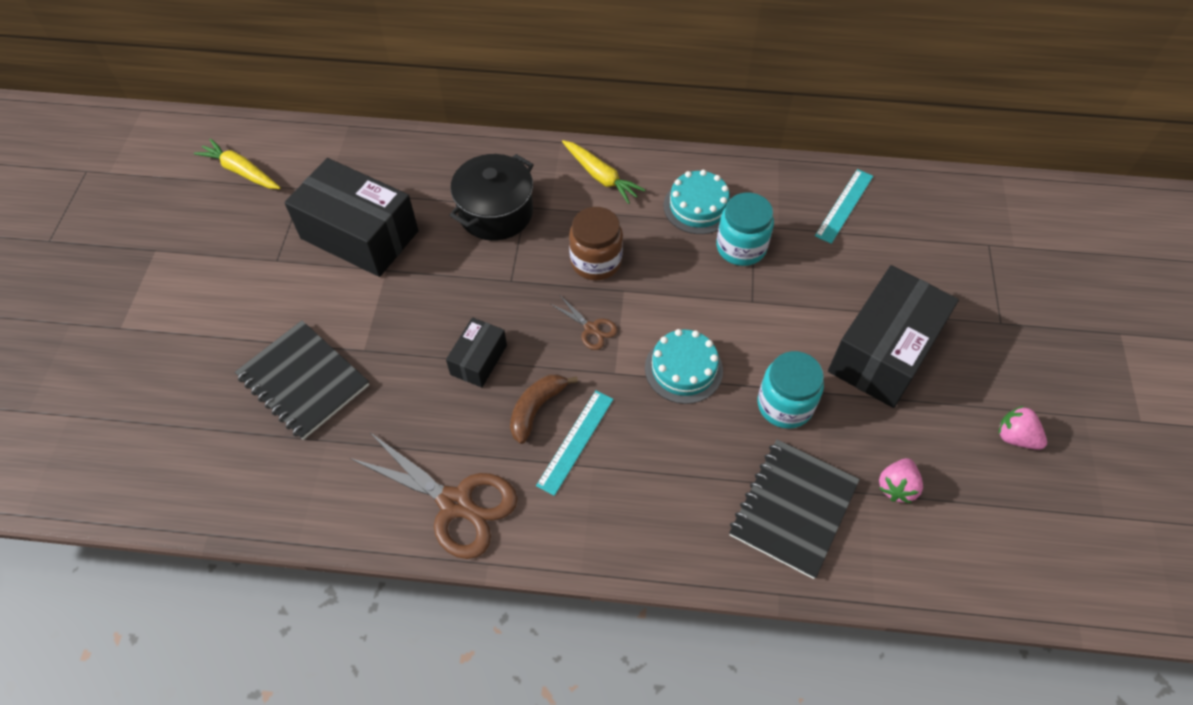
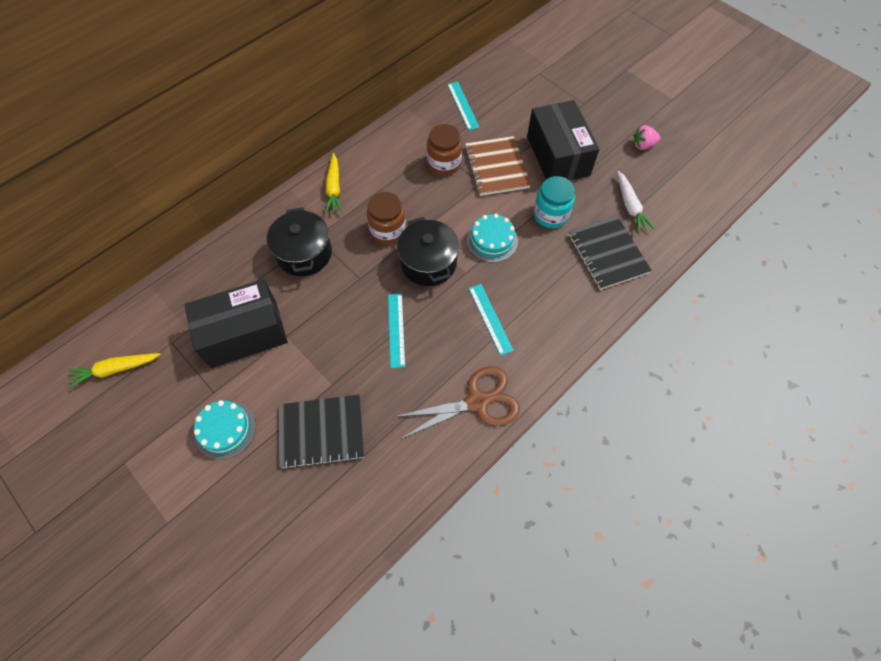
camera: 50 degrees left, 5 degrees up
(478, 360) = (396, 330): black box -> turquoise ruler
(536, 409) = (454, 323): brown banana -> none
(591, 328) = (428, 263): brown scissors -> black pot
(600, 176) = (334, 188): yellow carrot -> yellow carrot turned 90 degrees clockwise
(698, 207) = (400, 162): turquoise cake -> turquoise cake (225, 429)
(741, 247) = (444, 163): turquoise jar -> brown jar
(792, 301) = (496, 167): none -> brown notebook
(896, 487) = (630, 206): pink strawberry -> white carrot

